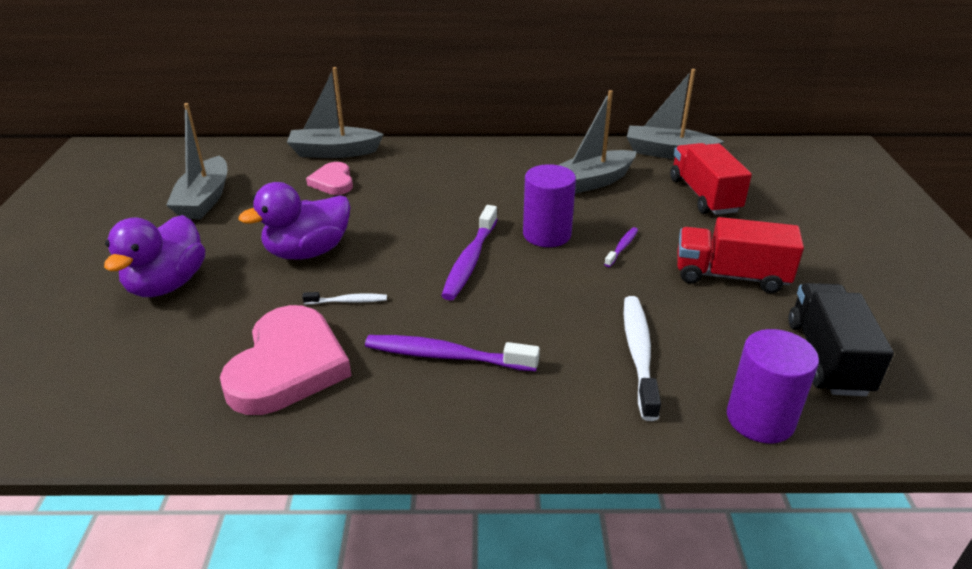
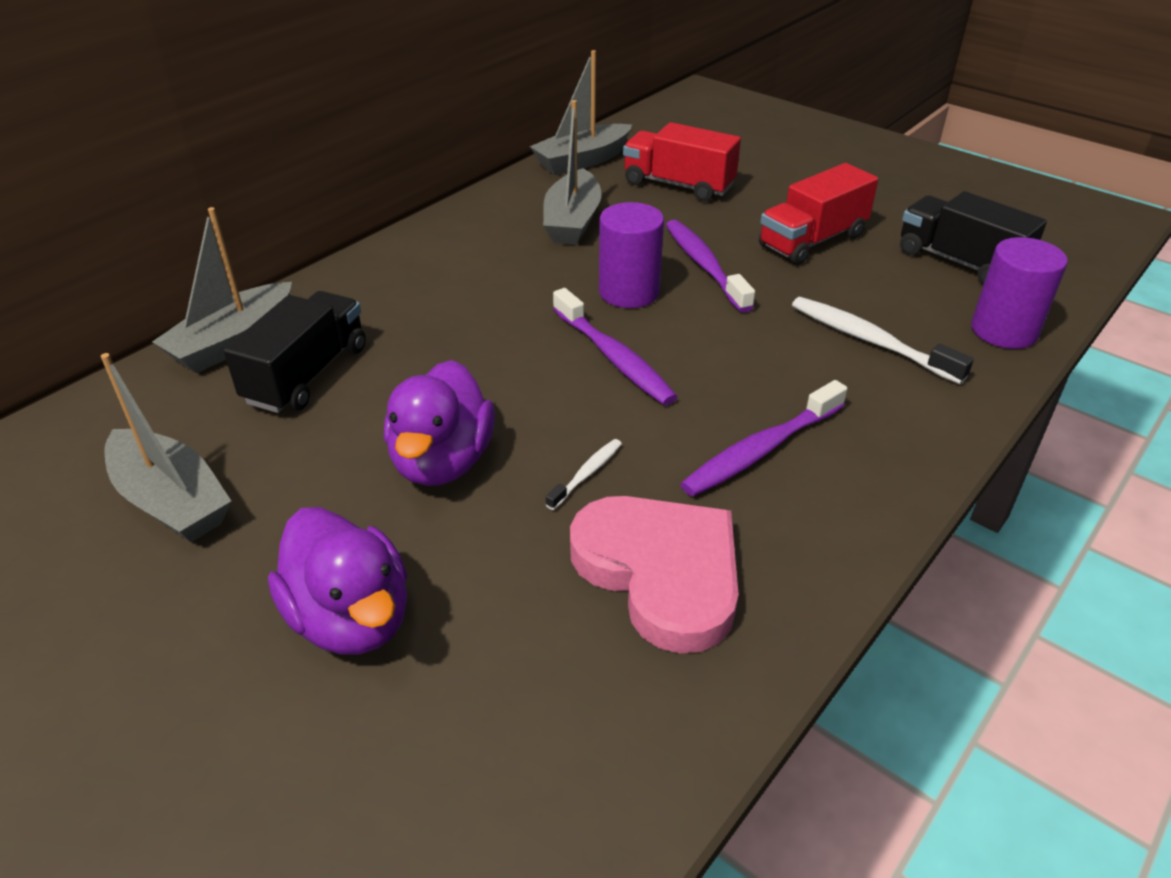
camera: 50 degrees left, 5 degrees up
(333, 182) = (307, 374): pink heart -> black truck
(622, 247) = (704, 265): purple toothbrush -> purple toothbrush, size x1.93

